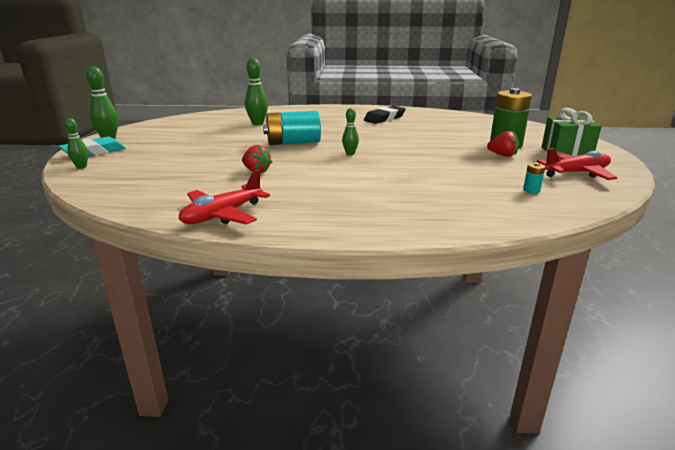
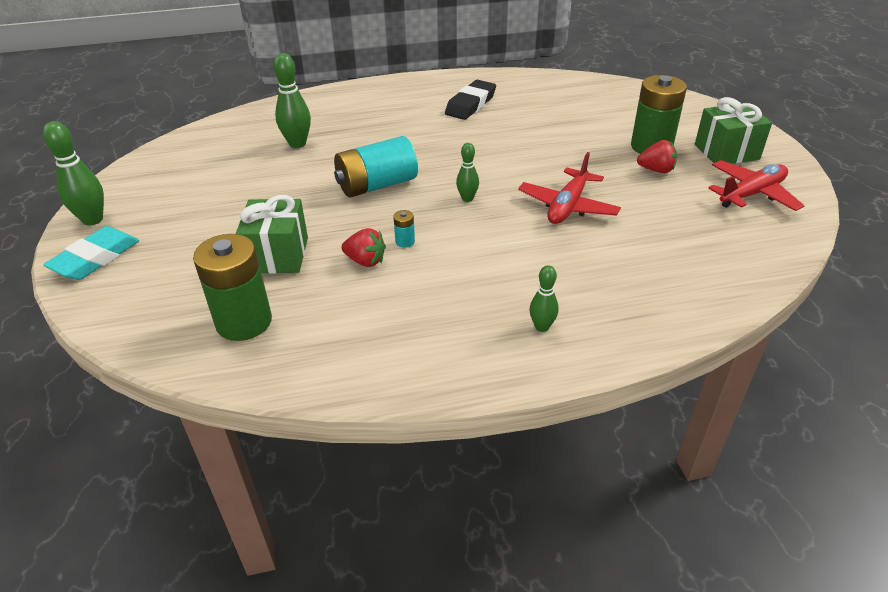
camera: 15 degrees left, 15 degrees up
(81, 167) = (104, 297): green bowling pin -> green bowling pin (542, 327)
(153, 186) = (244, 322): none -> green battery
(202, 162) = (277, 255): none -> green gift
(223, 215) = (378, 363): red plane -> red plane (568, 206)
(531, 190) = (715, 239): turquoise battery -> turquoise battery (405, 241)

